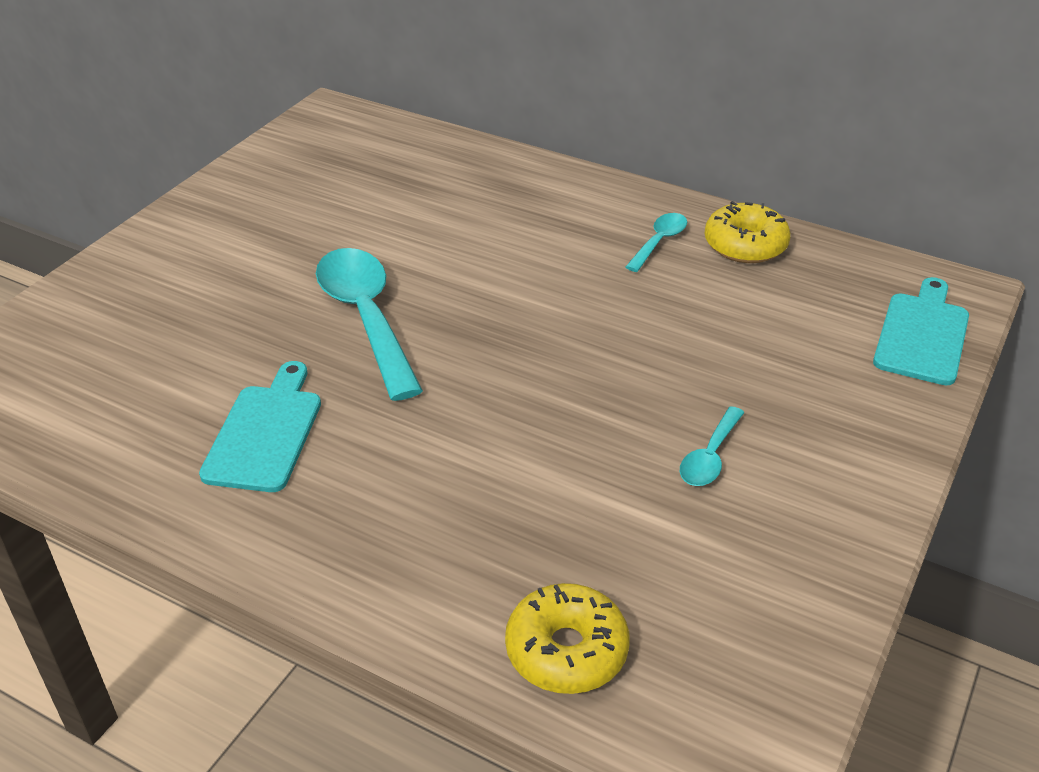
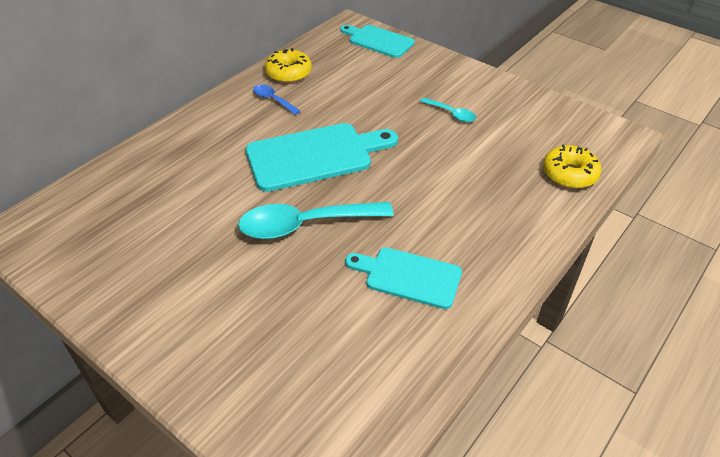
camera: 80 degrees left, 5 degrees up
(526, 305) = (315, 156): none -> turquoise cutting board
(659, 242) = (273, 100): turquoise spoon -> blue spoon

